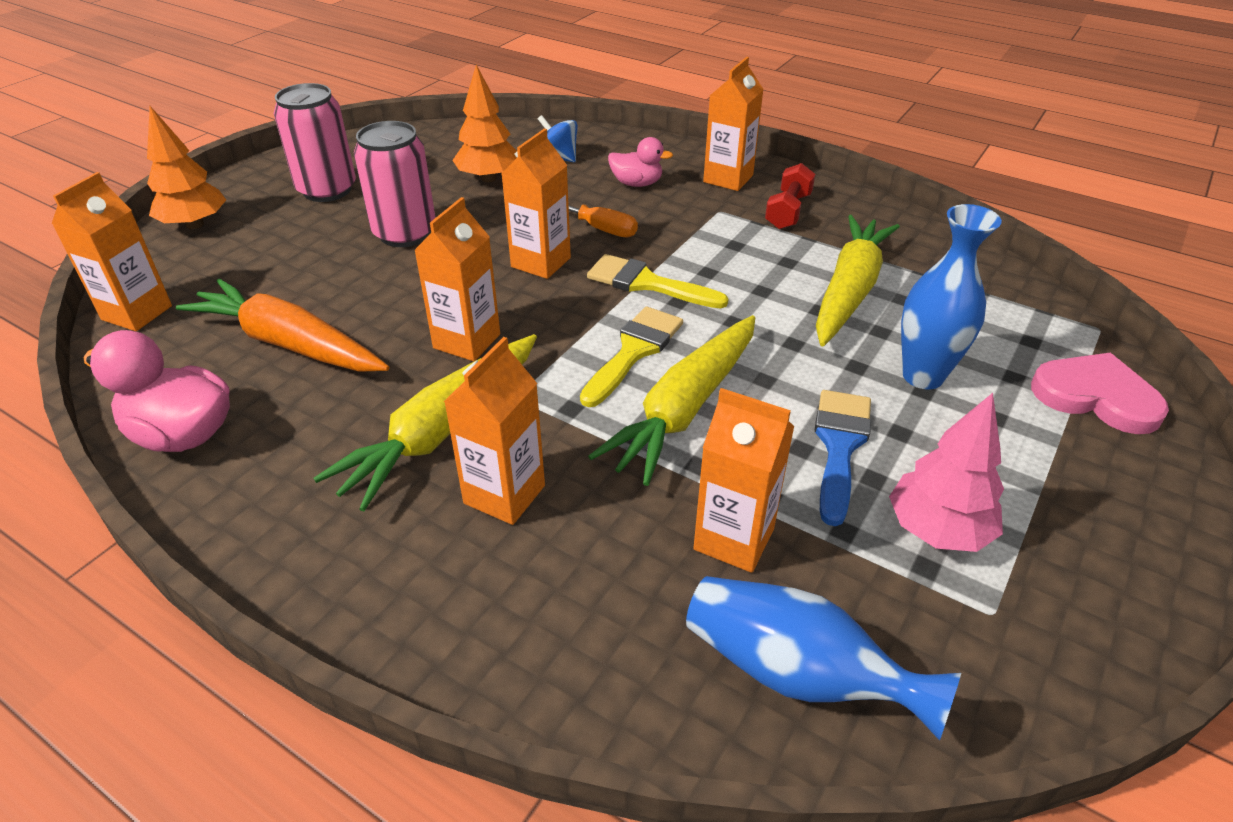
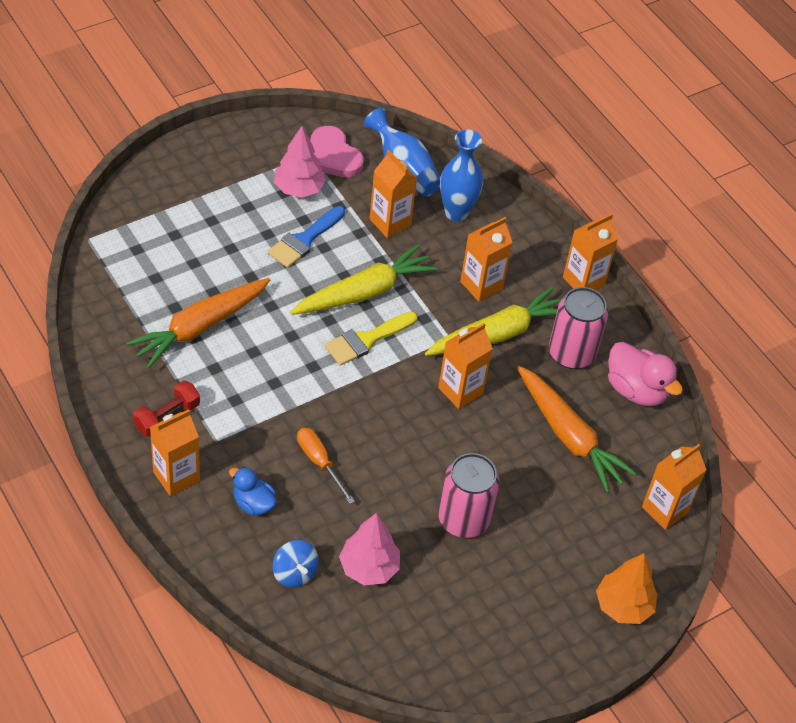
camera: 160 degrees left, 10 degrees up
(327, 190) = (509, 611): pink can -> pink can (571, 353)
(488, 178) = (369, 568): orange tree -> pink tree
(541, 262) = (380, 442): orange carton -> orange carton (583, 281)
(636, 183) = (253, 503): pink duck -> blue duck
(647, 283) = (321, 390): yellow brush -> none
(849, 291) = (200, 327): yellow carrot -> orange carrot
(923, 376) = (221, 256): blue vase -> blue vase (456, 213)
(1096, 396) = (147, 208): pink heart -> pink heart (332, 156)

